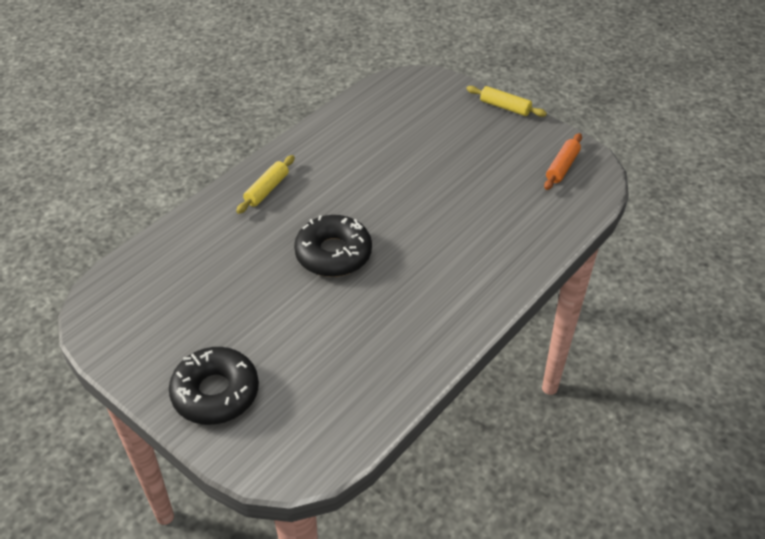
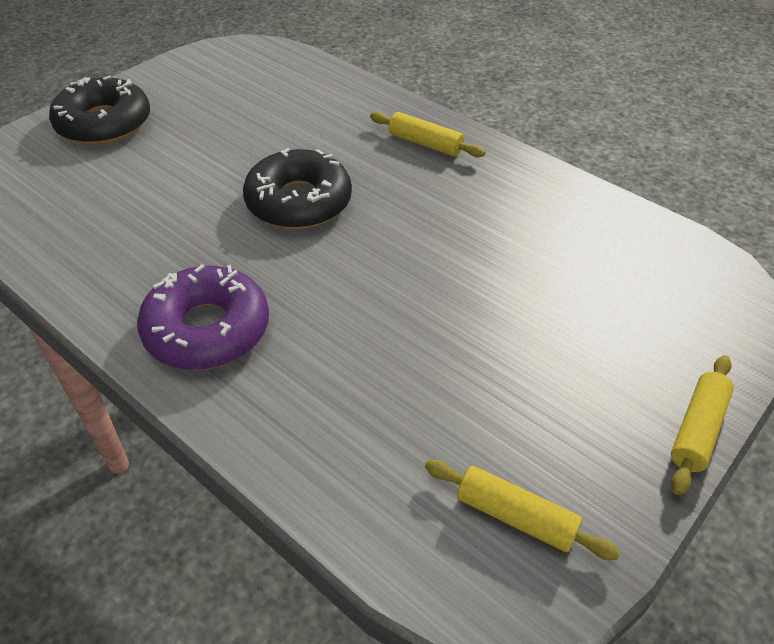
camera: 90 degrees right, 0 degrees up
(460, 287) = (207, 329): none -> purple donut
(562, 167) = (515, 517): orange rolling pin -> yellow rolling pin

